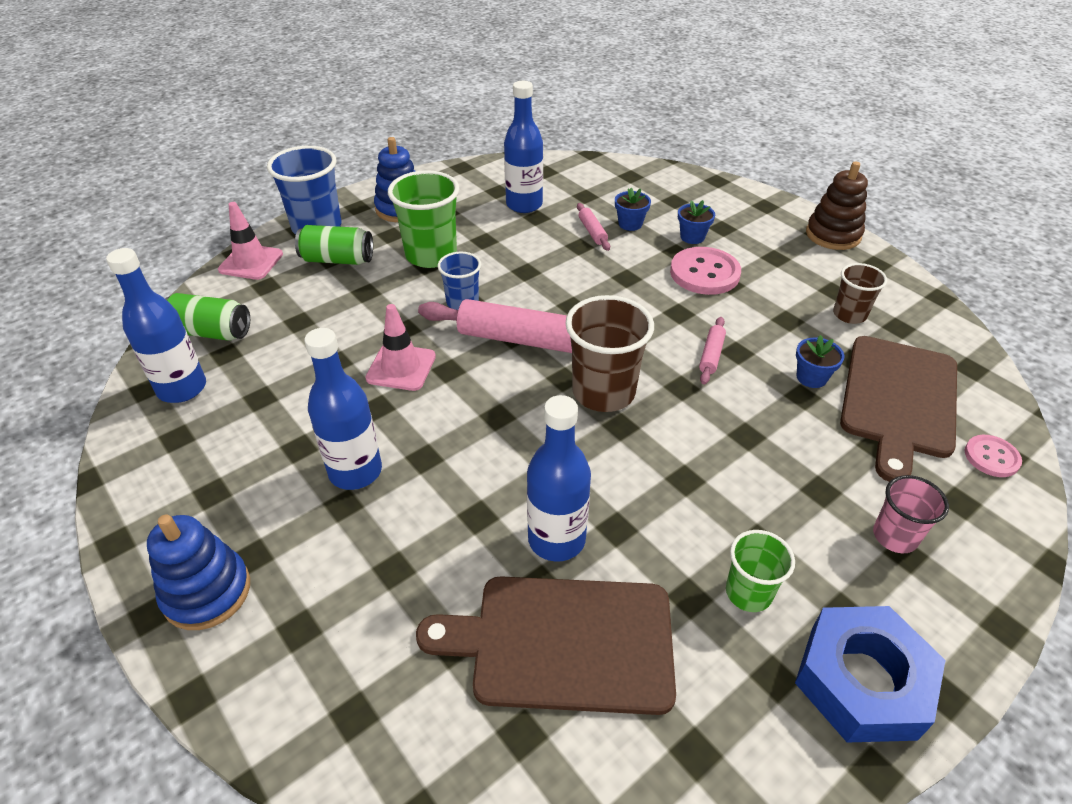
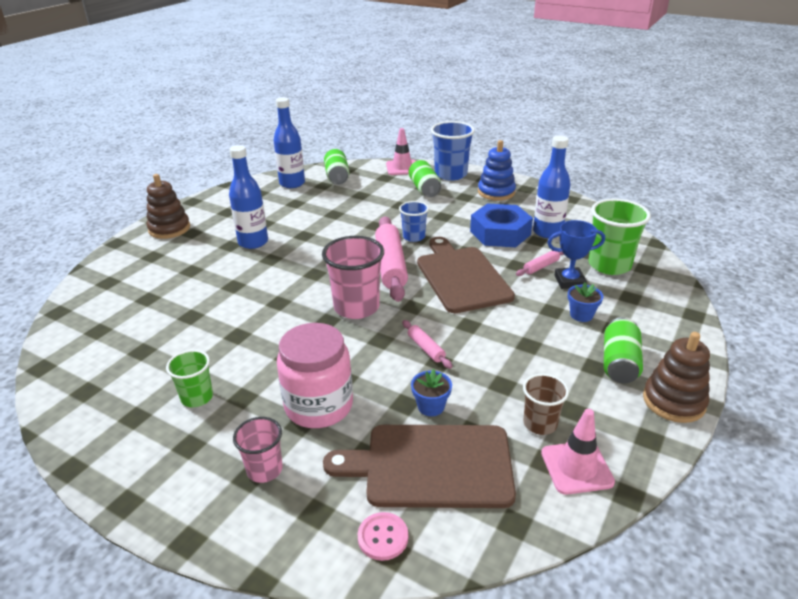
camera: 70 degrees right, 10 degrees down
(207, 592) = (169, 229): blue stacking toy -> brown stacking toy
(401, 367) = (340, 233): pink traffic cone -> pink traffic cone (576, 467)
(431, 255) = (454, 214): green cup -> green cup (609, 265)
(556, 539) = (223, 315): blue bottle -> none
(564, 642) = (152, 332): brown cutting board -> brown cutting board (461, 277)
(603, 392) = (356, 307): brown cup -> pink cup
(630, 224) = (569, 281): blue flower pot -> blue trophy
(704, 273) = (533, 329): pink button -> none
(711, 355) = (426, 348): pink rolling pin -> pink rolling pin turned 60 degrees clockwise
(774, 242) = (619, 363): none -> green can
(792, 467) = (319, 406): none -> pink jar
(862, 681) = (133, 458): blue nut -> blue nut (500, 233)

